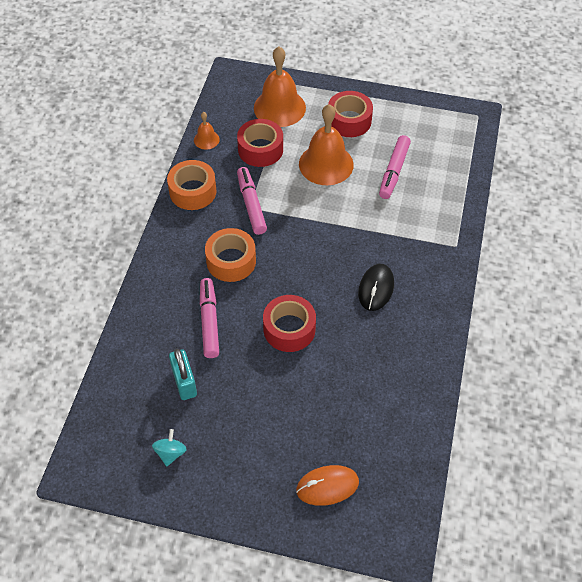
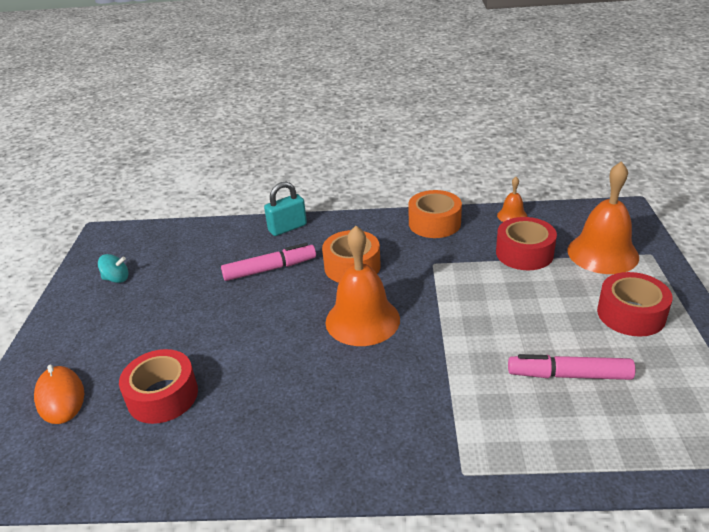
camera: 80 degrees right, 20 degrees down
(184, 382) = (195, 270): turquoise padlock -> turquoise padlock (287, 228)
(251, 205) = (437, 263): pink marker -> none
(289, 329) = (271, 326): red tape -> red tape (163, 396)
(326, 164) = (537, 308): orange bell -> orange bell (362, 320)
(376, 288) = (350, 391): black mouse -> none

